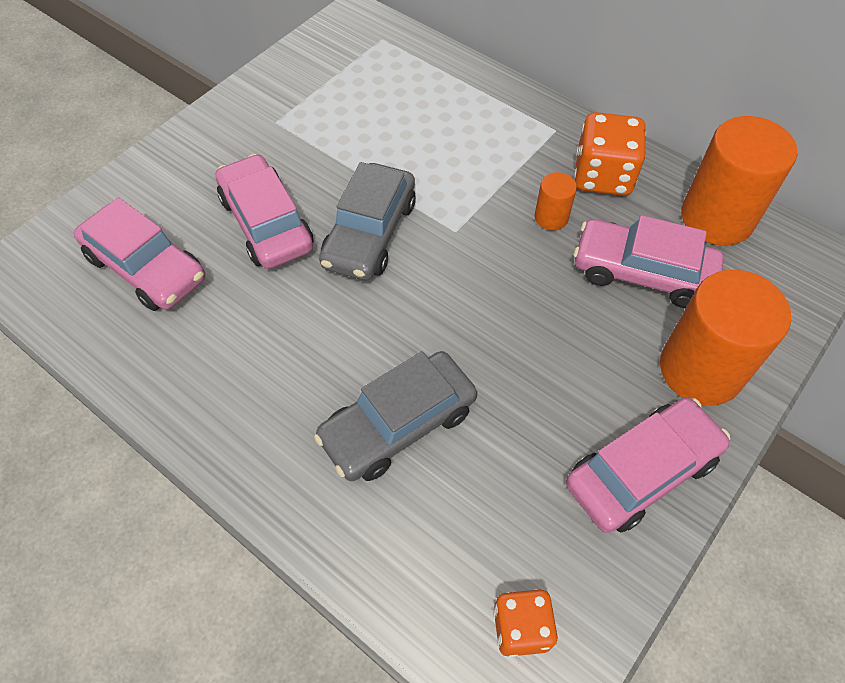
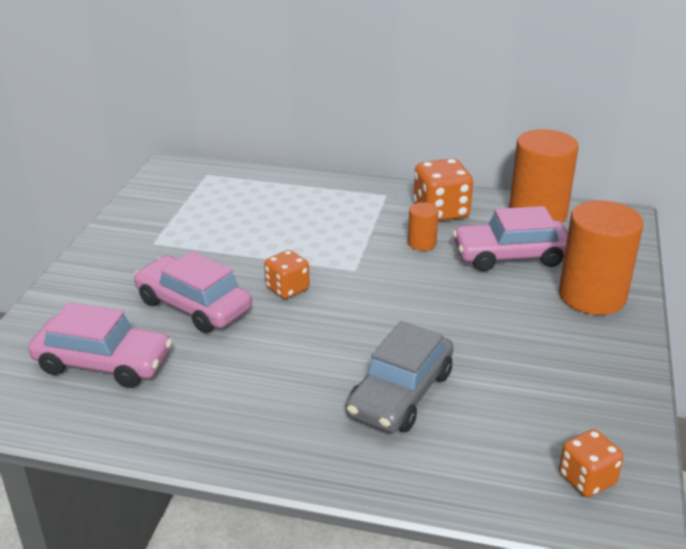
camera: 25 degrees left, 25 degrees down
(370, 233) = (287, 289): grey car -> orange dice
(641, 471) = (598, 363): pink car -> none

